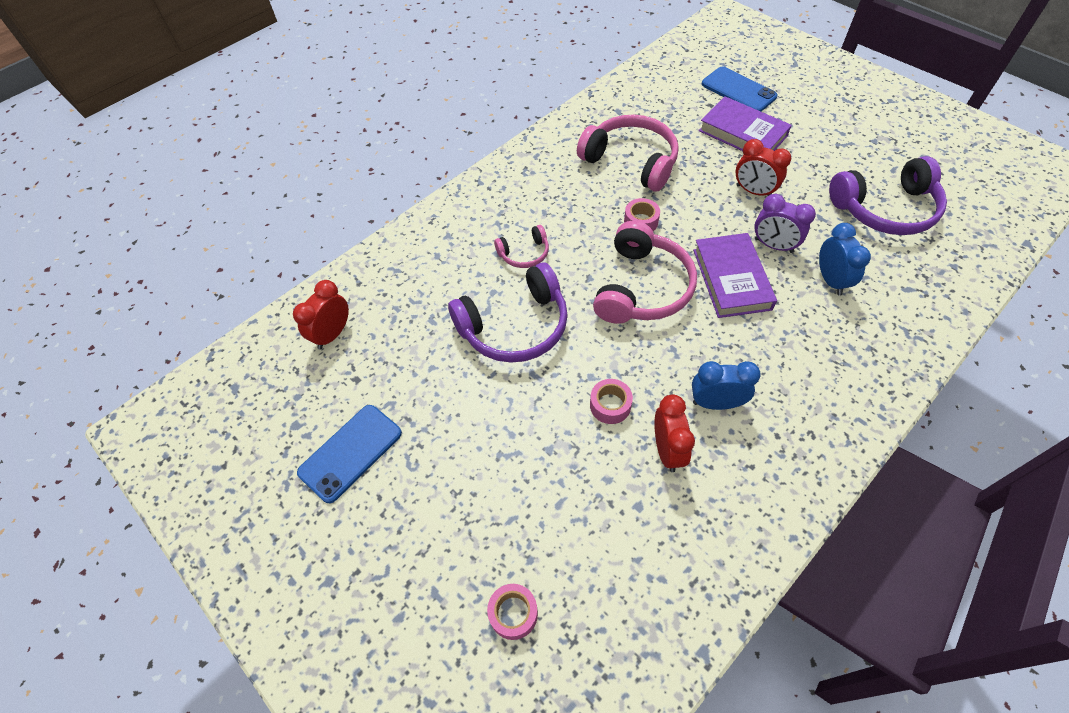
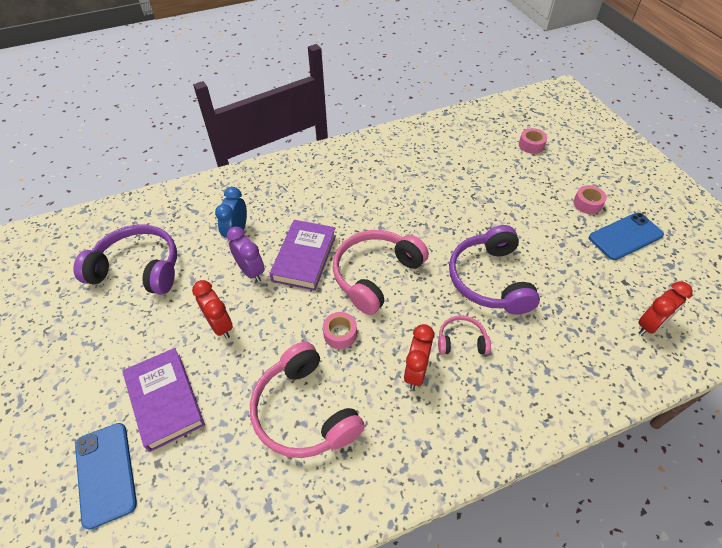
camera: 160 degrees left, 5 degrees down
(515, 326) = (489, 279): purple headphones -> purple headphones turned 90 degrees counterclockwise
(610, 405) = (441, 210): pink tape -> pink tape (587, 204)
(667, 450) = (418, 179): red clock -> red clock (415, 372)
(715, 403) = (374, 191): blue clock -> none

